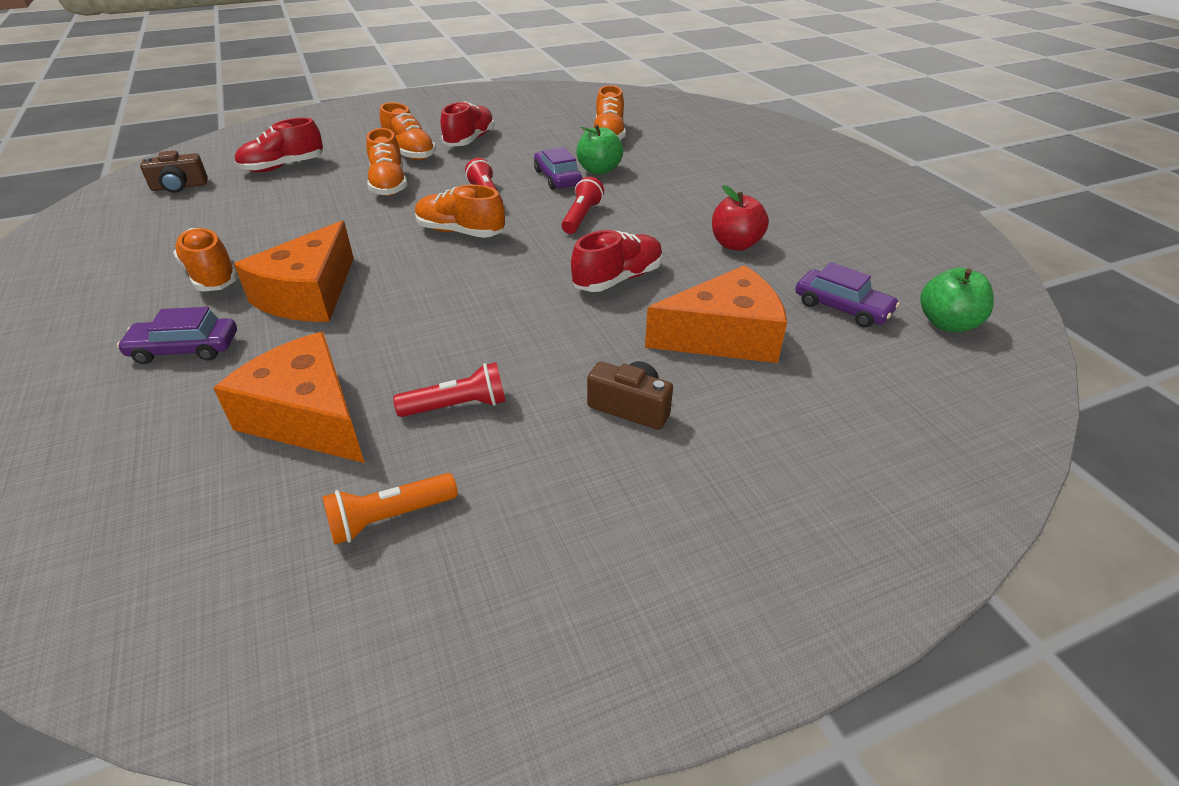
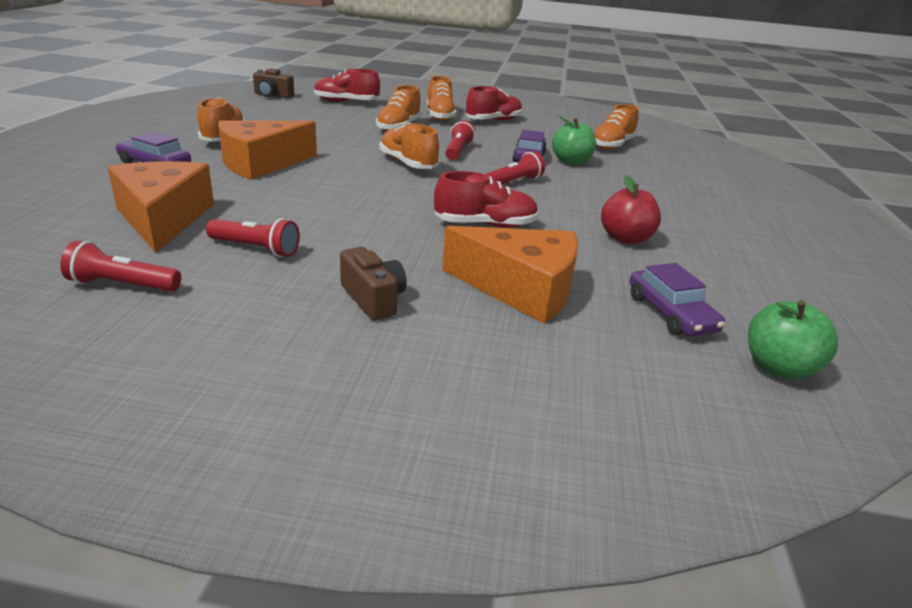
camera: 30 degrees right, 10 degrees down
(390, 518) = (123, 285): orange flashlight -> red flashlight

